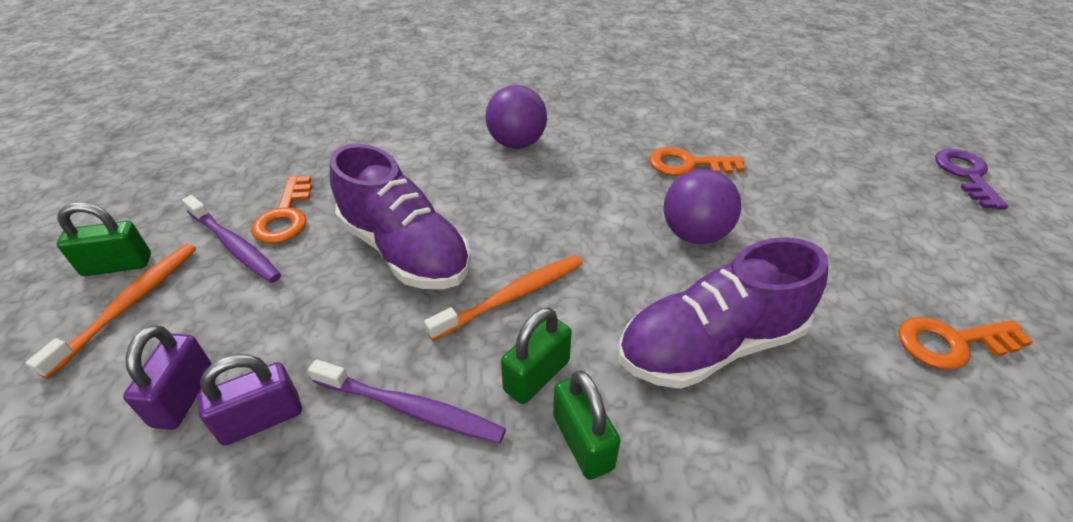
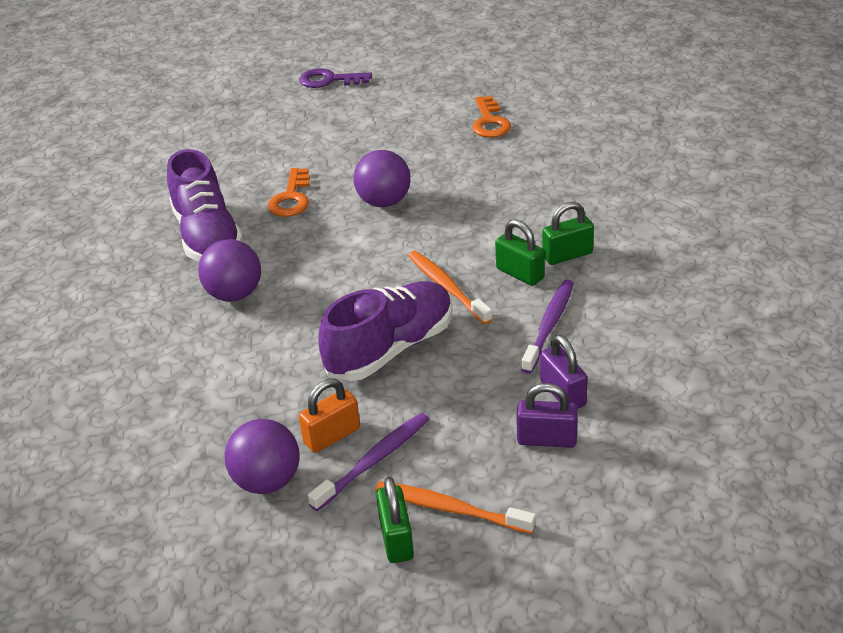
camera: 85 degrees left, 5 degrees down
(246, 182) = (267, 481): none -> purple ball
(285, 216) = (332, 436): orange key -> orange padlock
(710, 345) = (493, 204): purple shoe -> purple shoe (207, 237)

